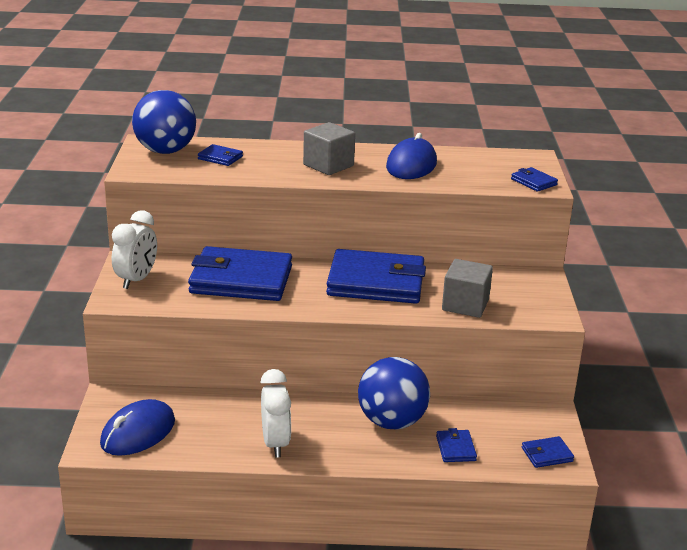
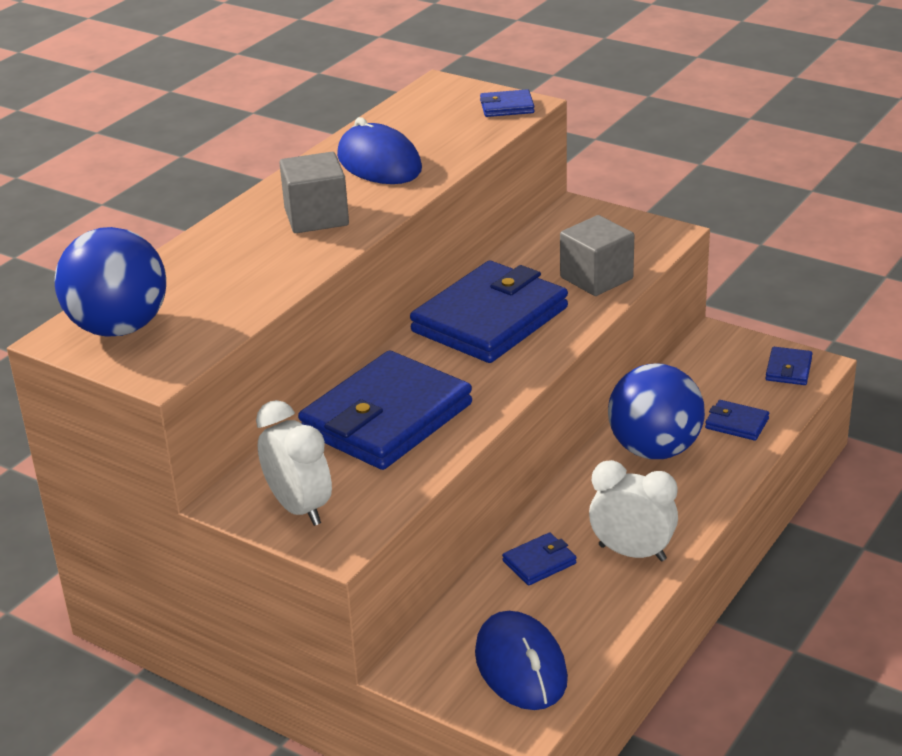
camera: 55 degrees left, 5 degrees up
(220, 158) = (197, 289): blue wallet -> blue wallet (539, 562)

